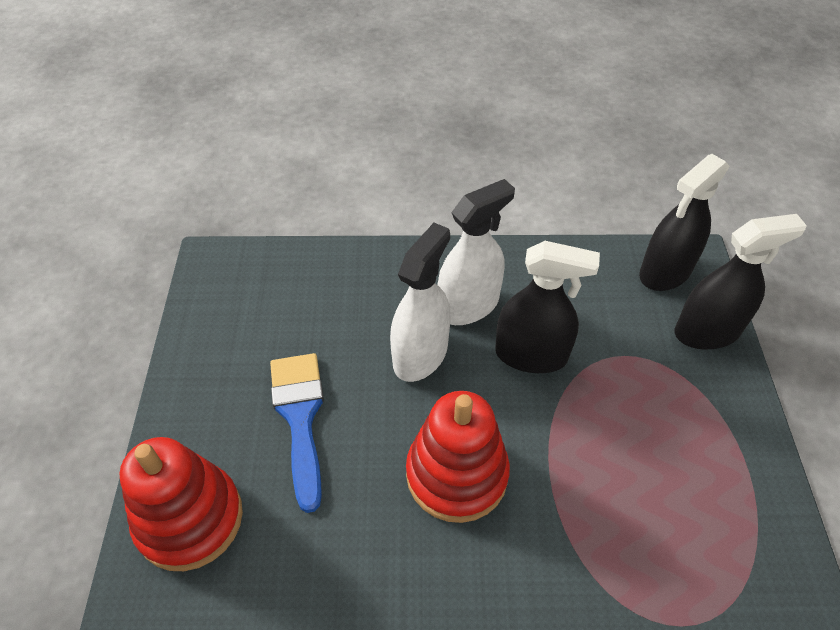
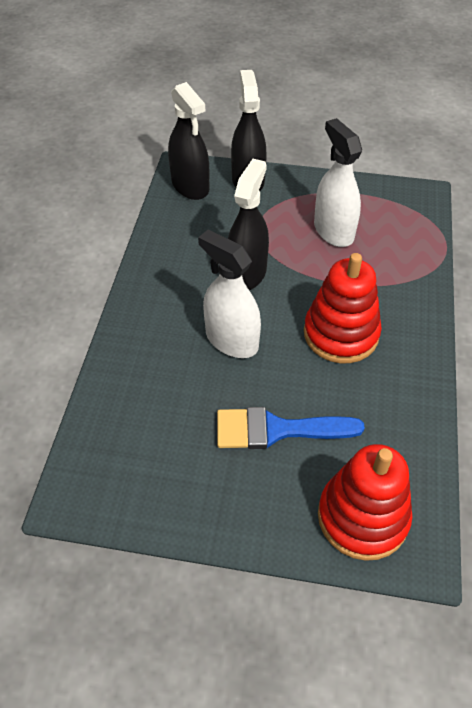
camera: 80 degrees left, 0 degrees up
(468, 305) = (189, 302): white spray bottle -> white spray bottle (333, 231)

